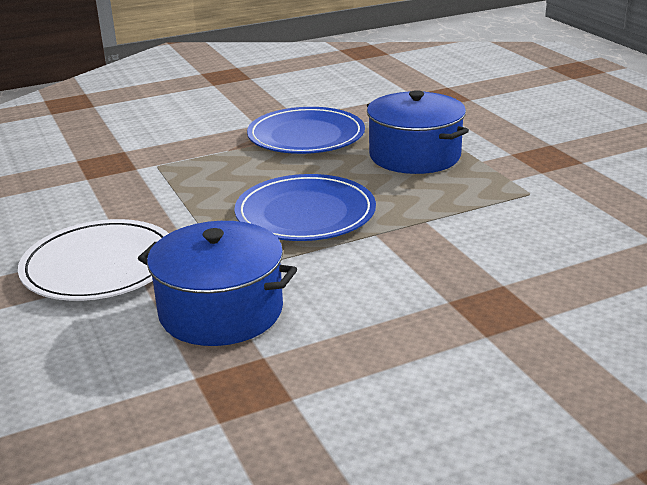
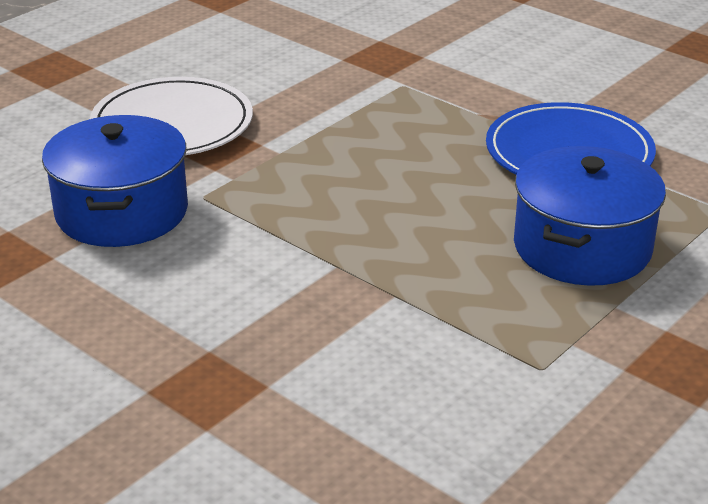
camera: 65 degrees right, 5 degrees up
(305, 213) = (355, 206): blue plate -> none

